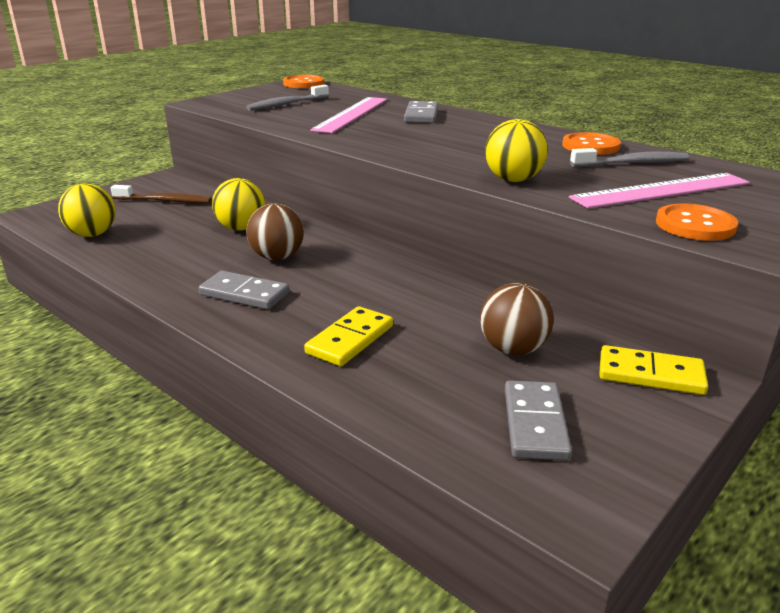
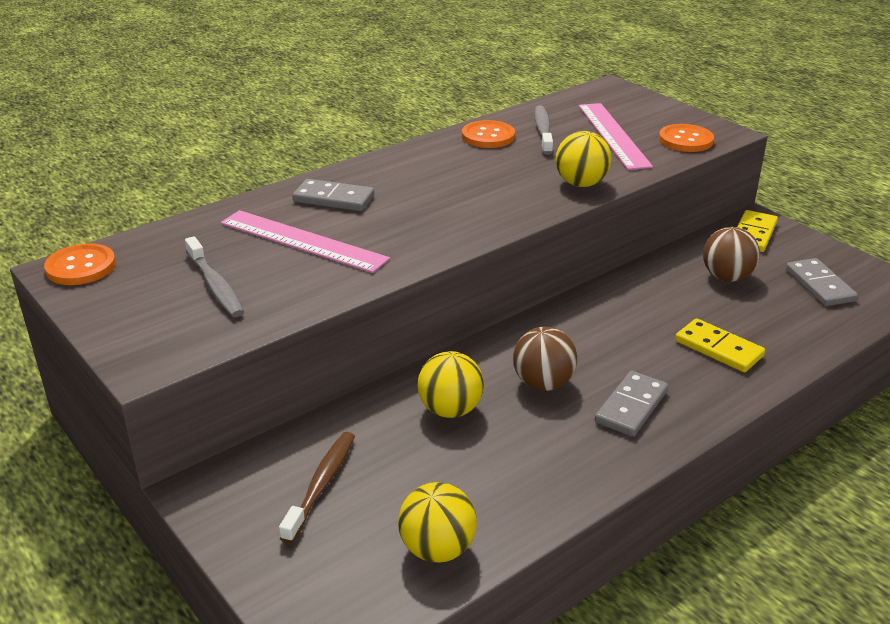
camera: 80 degrees left, 5 degrees up
(535, 423) = (819, 285): grey domino -> grey domino turned 60 degrees clockwise

